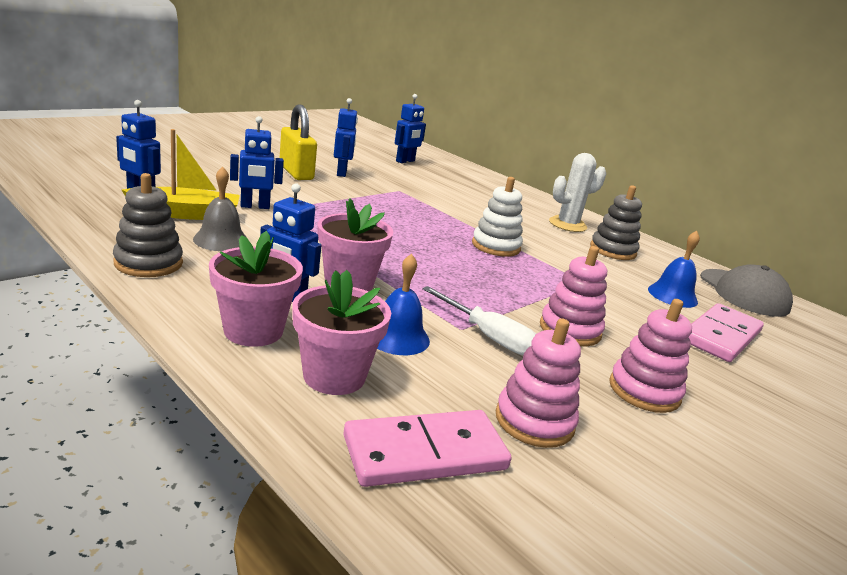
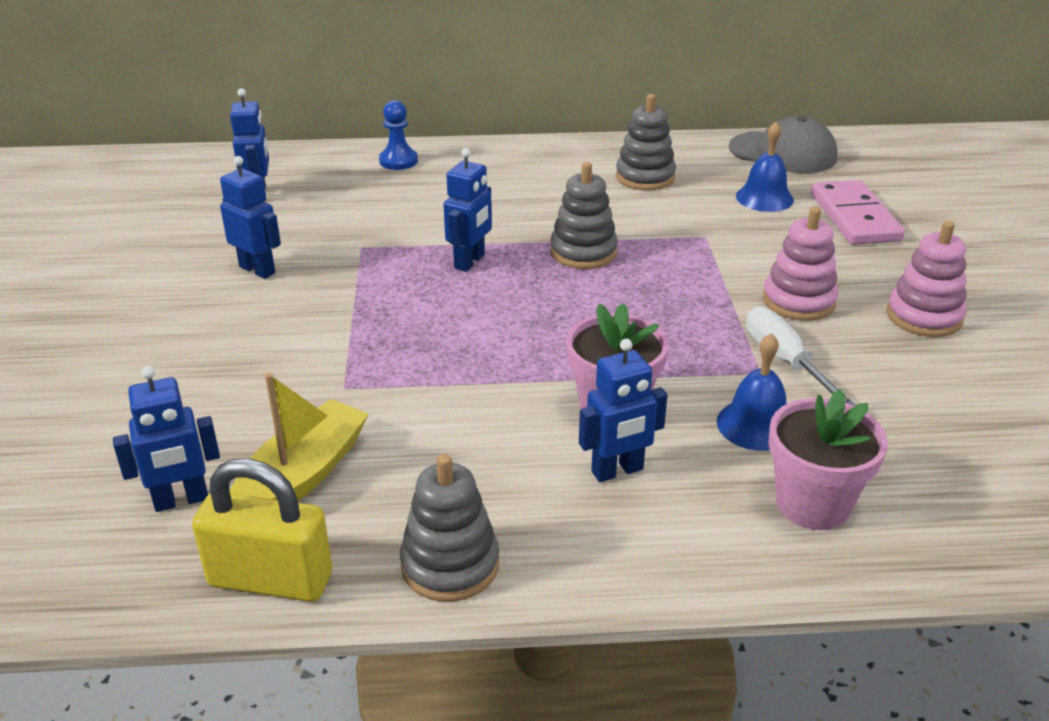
camera: 45 degrees left, 10 degrees up
(221, 240) = (417, 472): grey bell -> none
(253, 331) = (687, 529): pink flower pot -> none
(255, 206) = (322, 400): blue robot -> blue robot (470, 262)
(296, 172) = (220, 312): yellow padlock -> yellow padlock (270, 580)
(425, 453) = (967, 499): pink domino -> none
(488, 336) = (785, 361): white screwdriver -> white screwdriver turned 105 degrees counterclockwise
(493, 184) = (398, 161): none -> blue pawn
(496, 246) = (583, 252): white stacking toy -> grey stacking toy
(534, 421) = (944, 407): pink stacking toy -> none
(567, 224) = (560, 171): white cactus -> none

